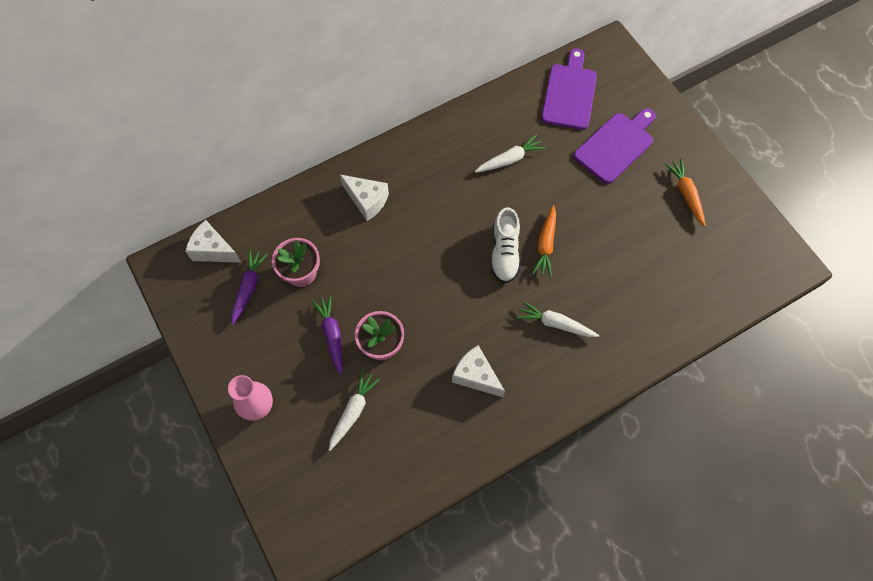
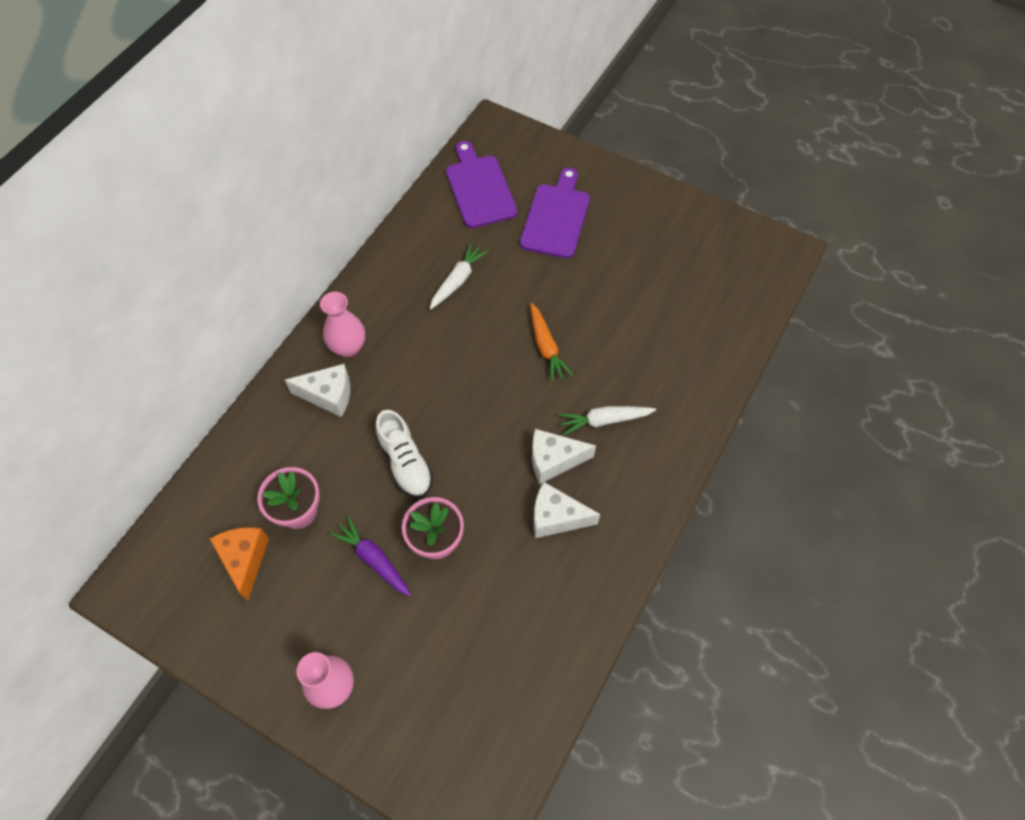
camera: 30 degrees left, 5 degrees down
(213, 250) = (177, 539): white cheese -> white cheese (553, 460)
(248, 288) = (245, 559): purple carrot -> orange cheese
(353, 411) = (447, 630): white carrot -> none
(400, 172) = (348, 347): none -> pink vase
(504, 253) = (509, 376): white shoe -> white shoe (405, 463)
(686, 194) = (651, 232): orange carrot -> none

